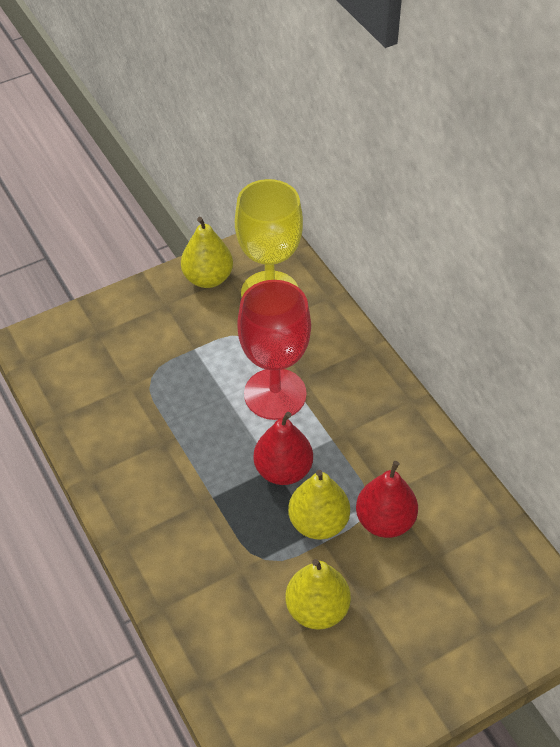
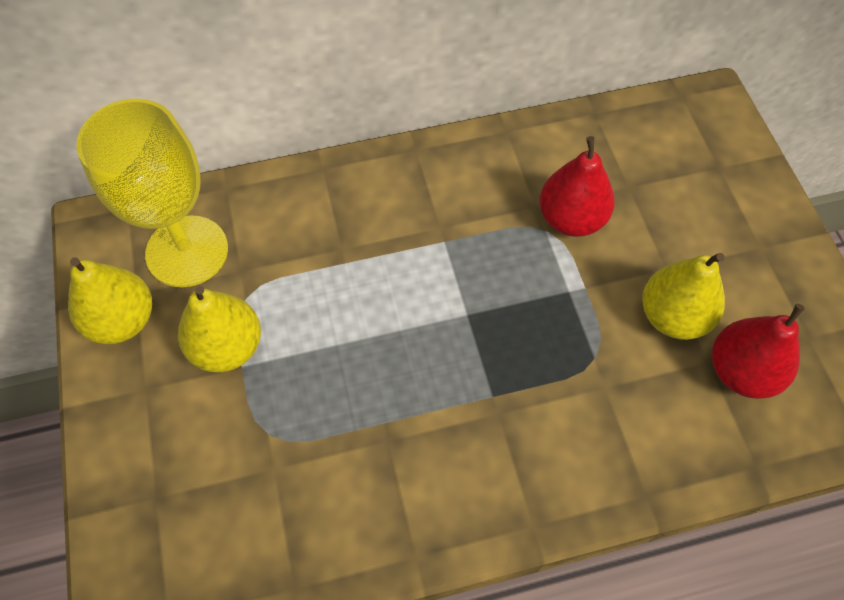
camera: 75 degrees left, 10 degrees up
(275, 394) = (355, 285): red goblet -> none
(283, 470) = (474, 304): red pear -> red pear (741, 371)
(318, 523) = (558, 285): yellow pear -> yellow pear (227, 347)

